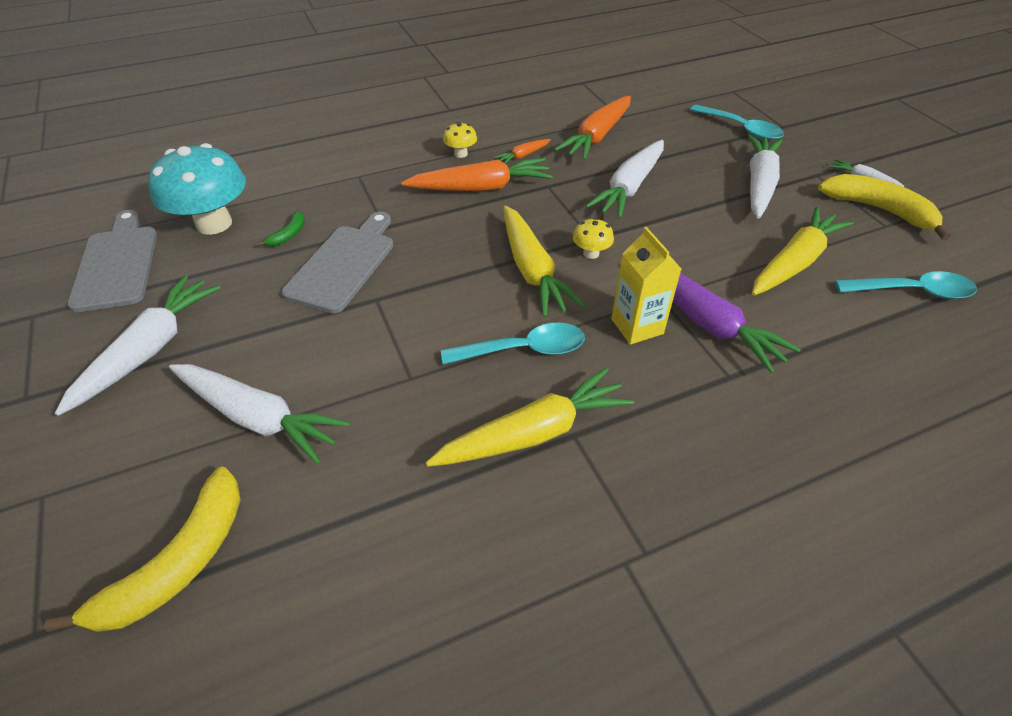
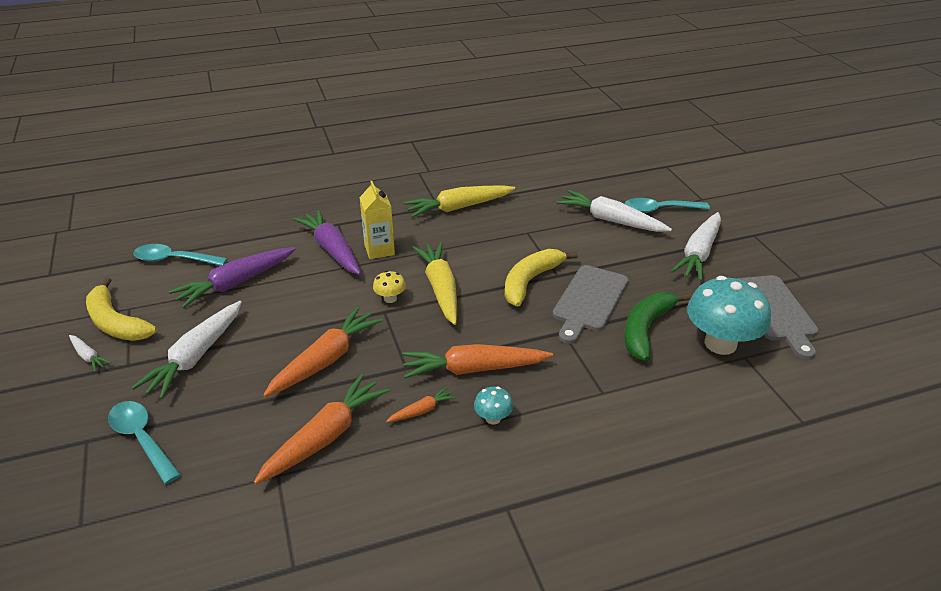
camera: 175 degrees left, 10 degrees down
(179, 563) = (620, 179): yellow banana -> yellow banana (530, 281)
(289, 234) = (646, 329): green banana -> green banana, size x2.12
(461, 154) = (493, 418): yellow mushroom -> turquoise mushroom
(524, 350) = (457, 242): turquoise spoon -> turquoise spoon (659, 210)
(629, 188) = (326, 360): white carrot -> orange carrot
(794, 262) = (236, 283): yellow carrot -> purple carrot

